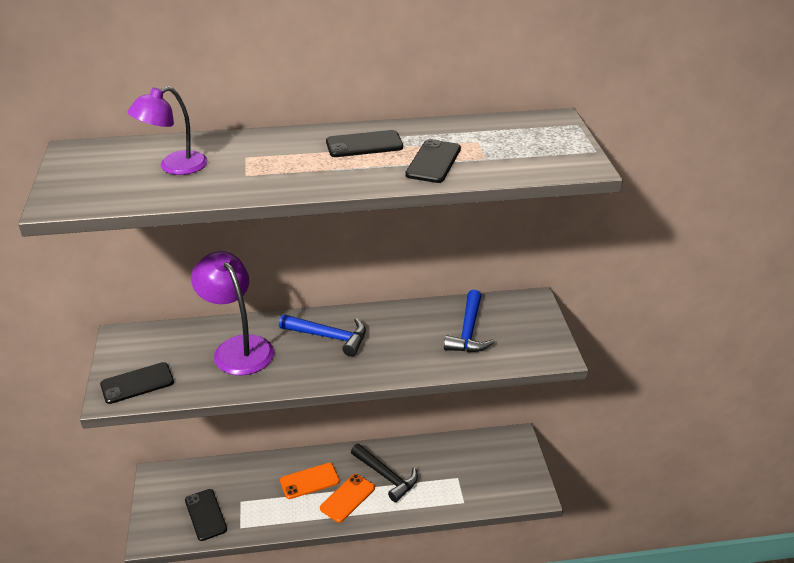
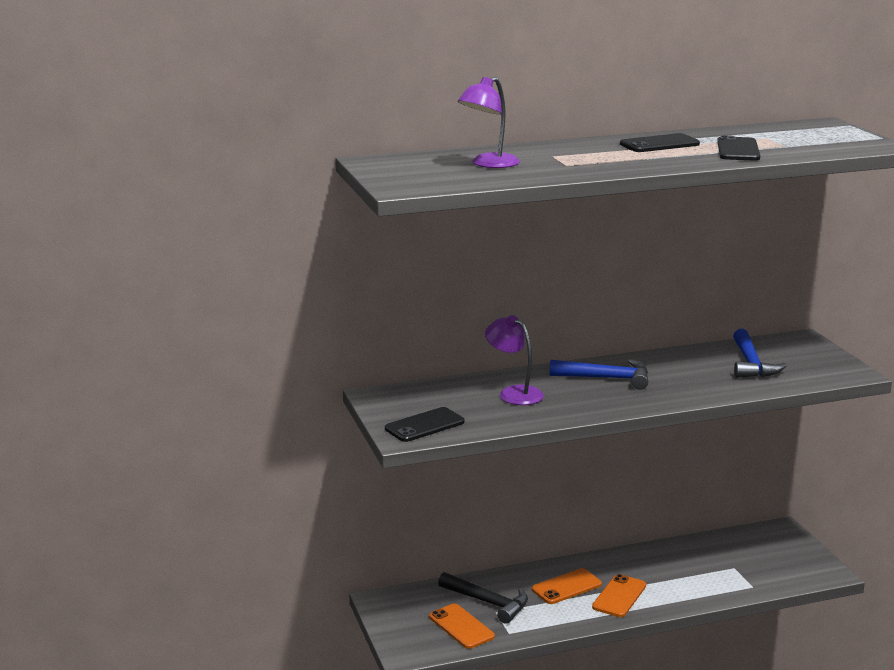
camera: 10 degrees left, 15 degrees down
(205, 515) = (461, 627): black phone -> orange phone
(238, 348) = (514, 393): purple lamp -> purple lamp, size x0.66
(386, 476) = (653, 574): black hammer -> black hammer (488, 602)

